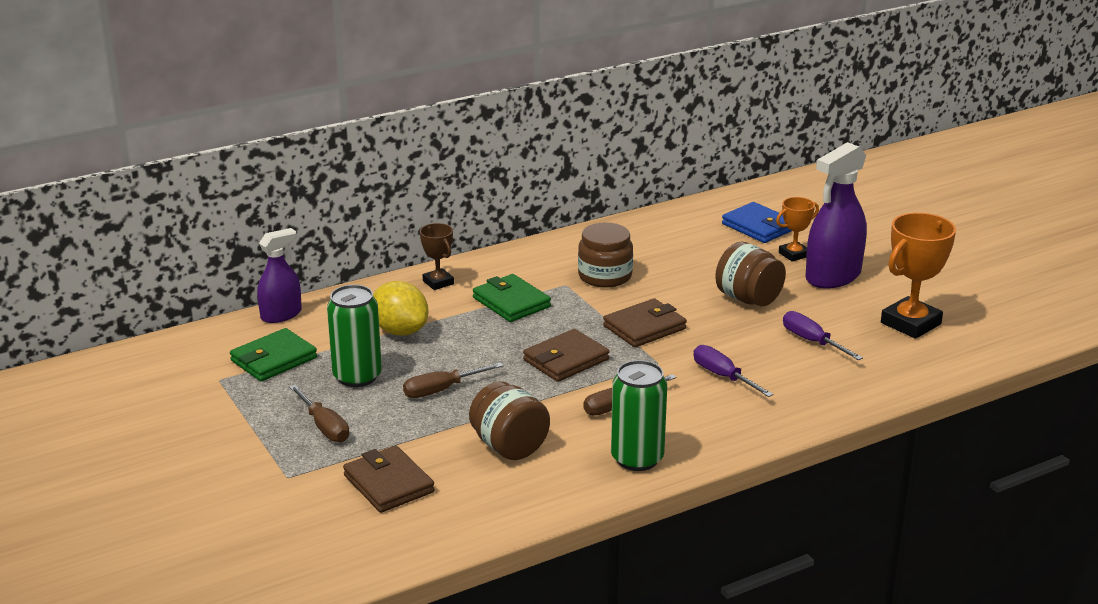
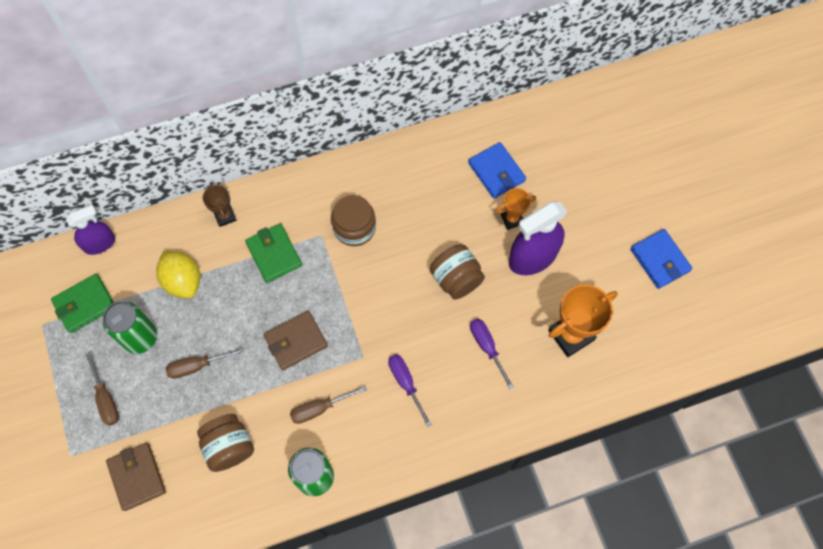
camera: 10 degrees right, 40 degrees up
(644, 327) = (365, 306): brown wallet -> none
(984, 265) = (660, 260): none -> blue wallet

